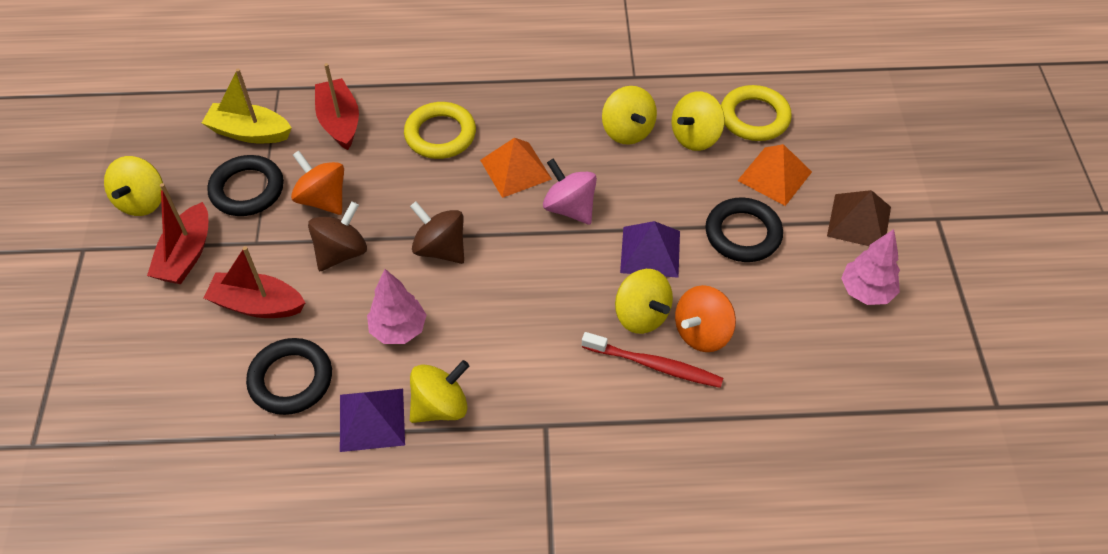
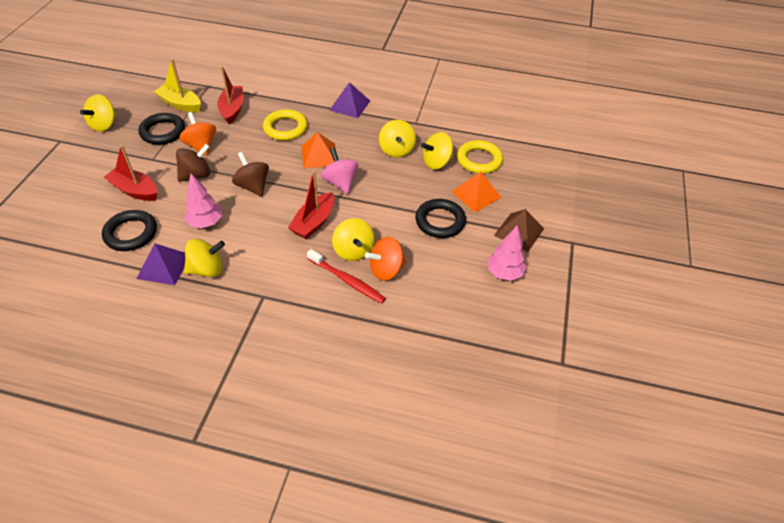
camera: 15 degrees right, 5 degrees down
(186, 255) = (111, 156): red boat -> red boat (314, 222)
(650, 251) = (377, 217): purple pyramid -> purple pyramid (350, 105)

